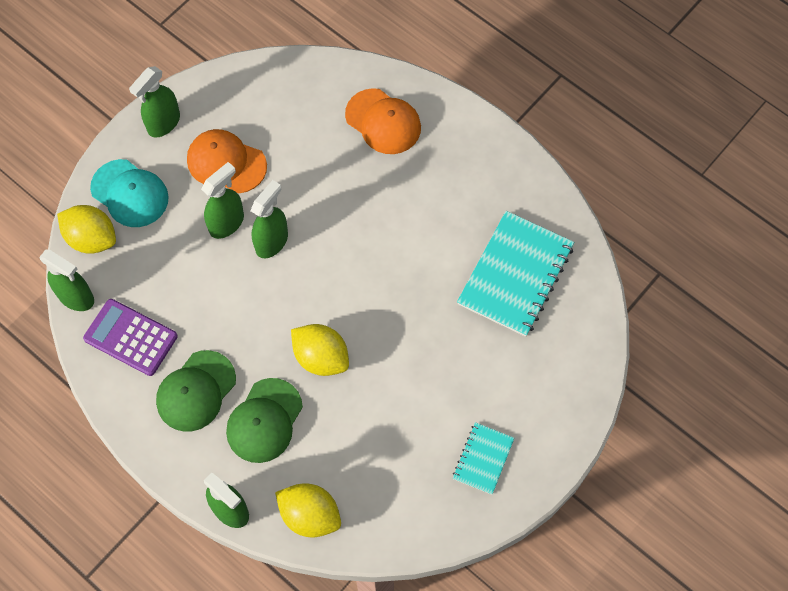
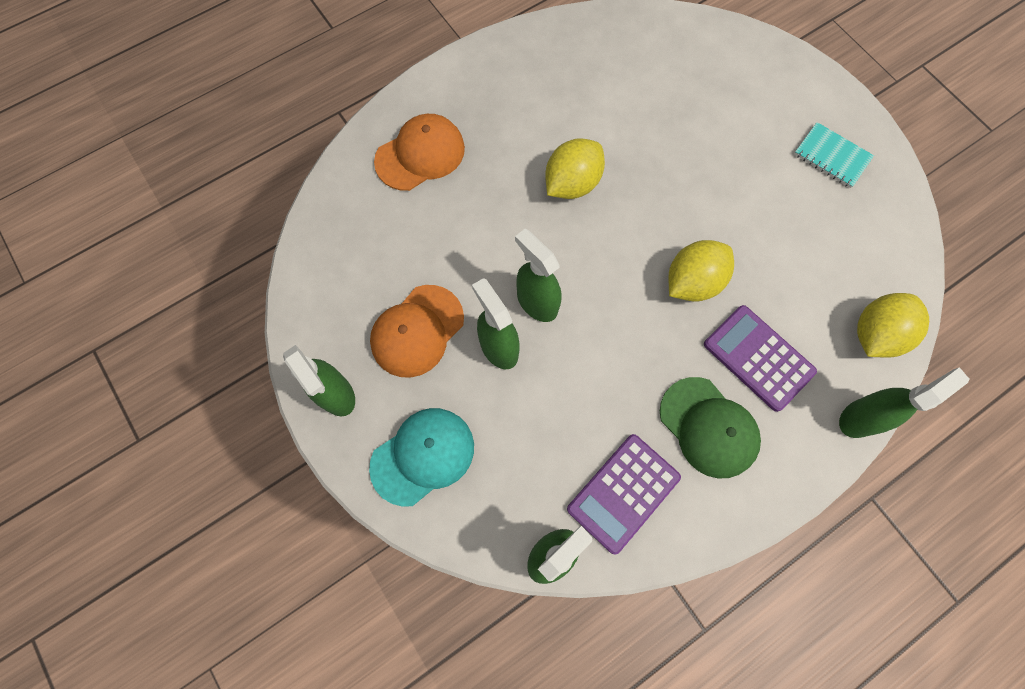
camera: 75 degrees left, 5 degrees up
(92, 238) = (473, 518): yellow lemon -> yellow lemon (572, 184)
(264, 421) = (758, 358): green cap -> purple calculator
(515, 275) = (637, 79): turquoise notebook -> none

